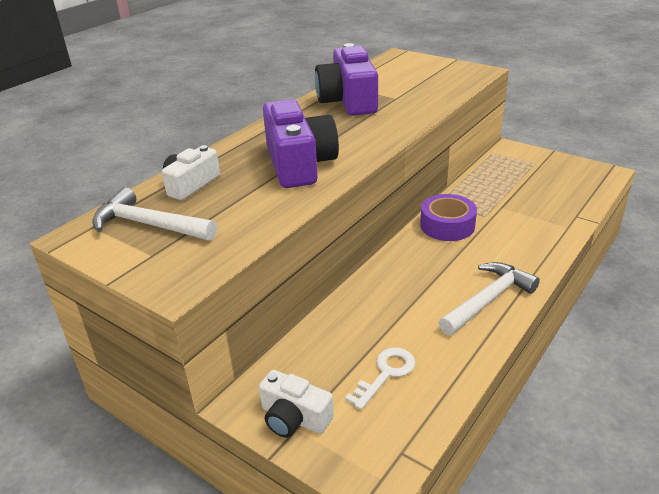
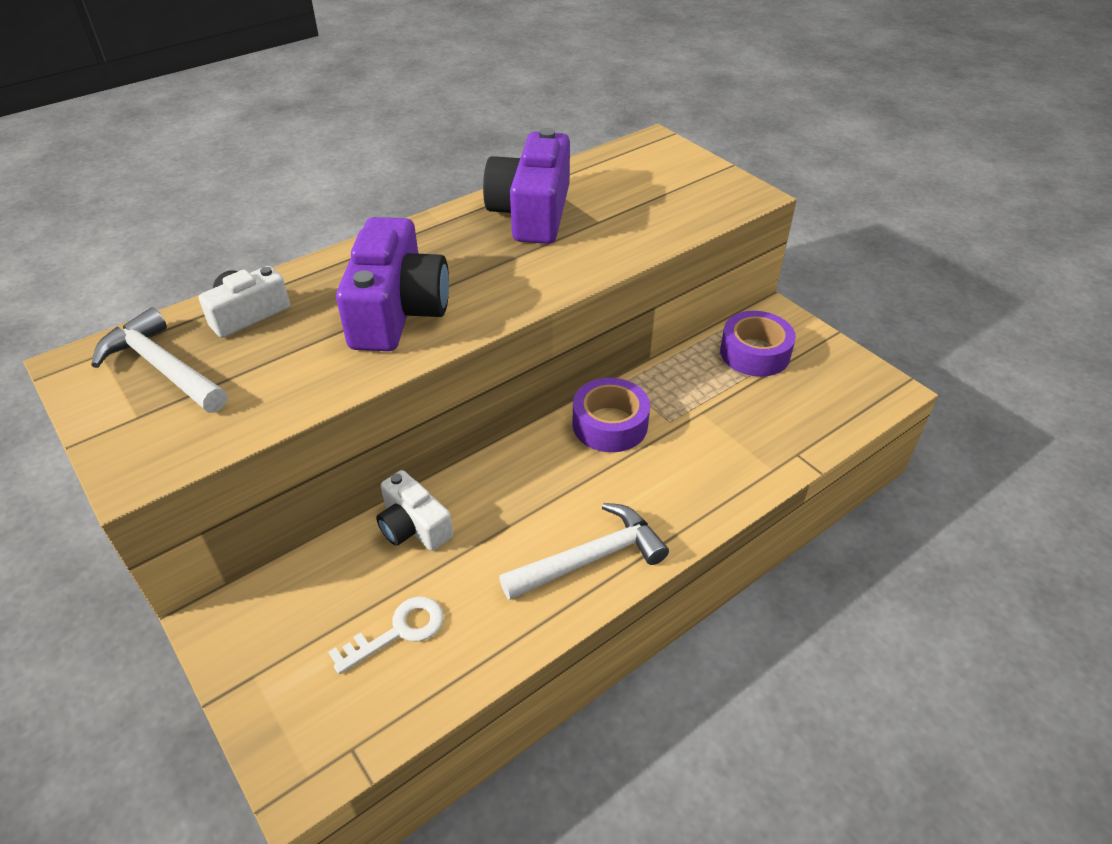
camera: 15 degrees right, 10 degrees up
(294, 418) = (259, 660): white camera -> white camera (413, 526)
(511, 170) = (755, 353): none -> purple tape

